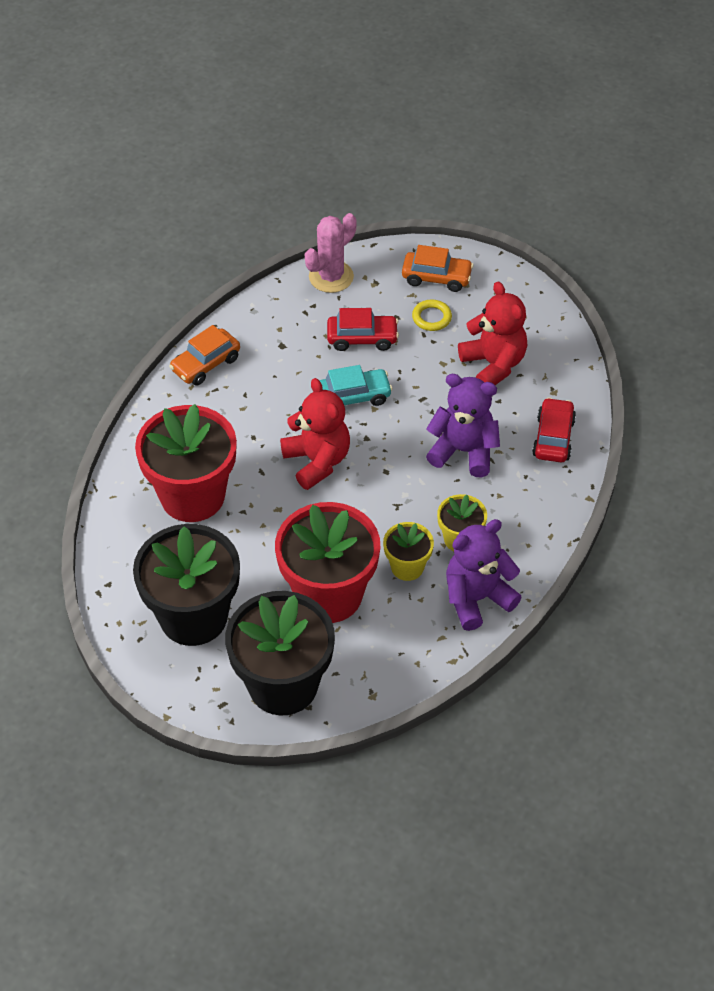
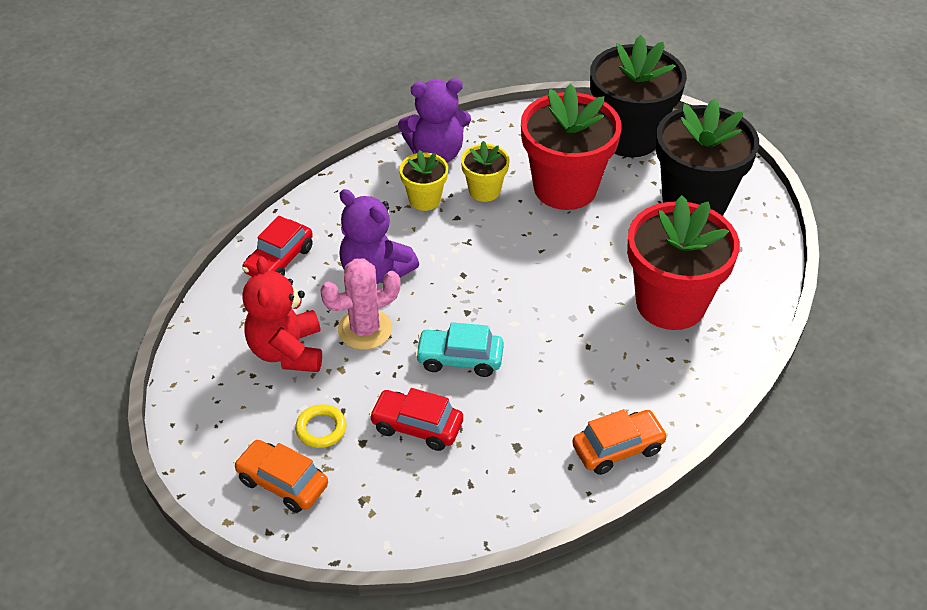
camera: 160 degrees left, 5 degrees down
(317, 461) = (529, 302): red teddy bear -> none
(331, 277) = (415, 526): pink cactus -> pink cactus (365, 329)

